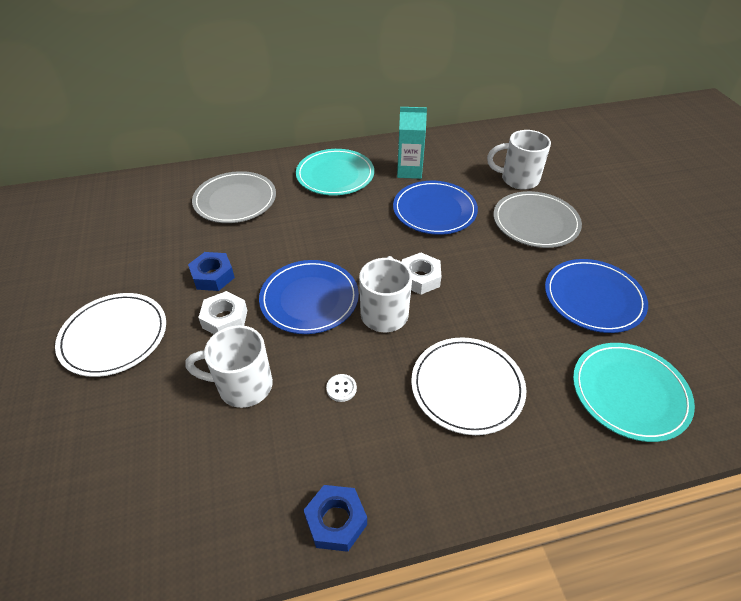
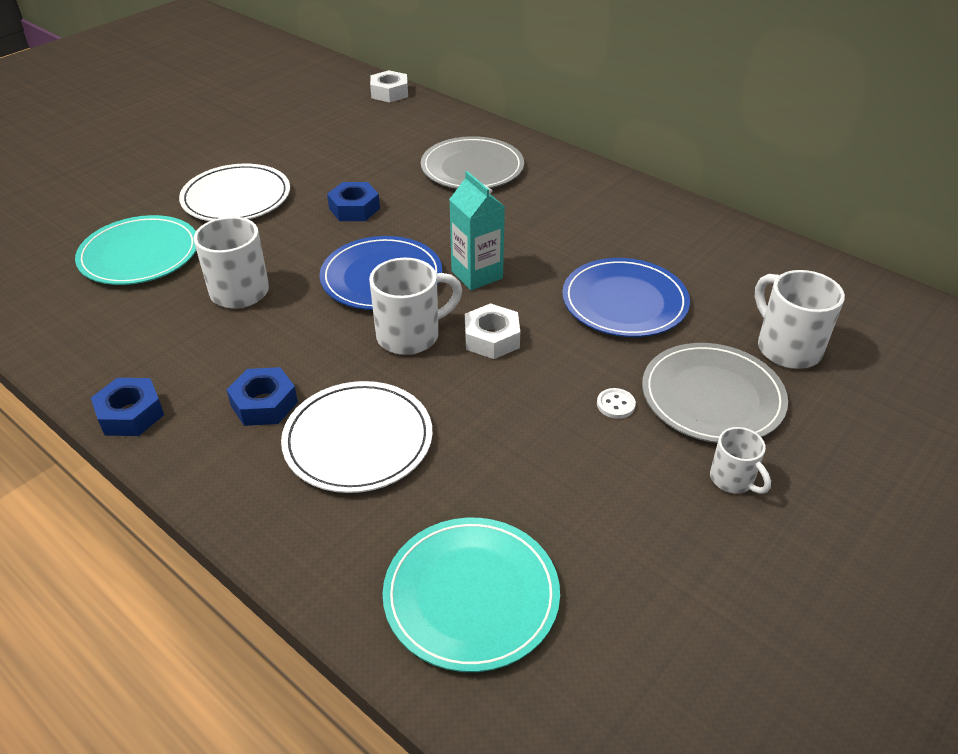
camera: 55 degrees right, 5 degrees down
(225, 319) = (307, 242): white nut -> white nut (389, 93)
(335, 175) = (593, 206): turquoise plate -> turquoise plate (139, 254)
(341, 388) = (283, 351): white button -> white button (615, 404)
(392, 424) = (264, 404): none -> blue nut
(409, 171) = (674, 252): turquoise carton -> turquoise carton (477, 275)
(593, 298) = (618, 505): blue plate -> none
(599, 248) = (733, 479): none -> white mug

